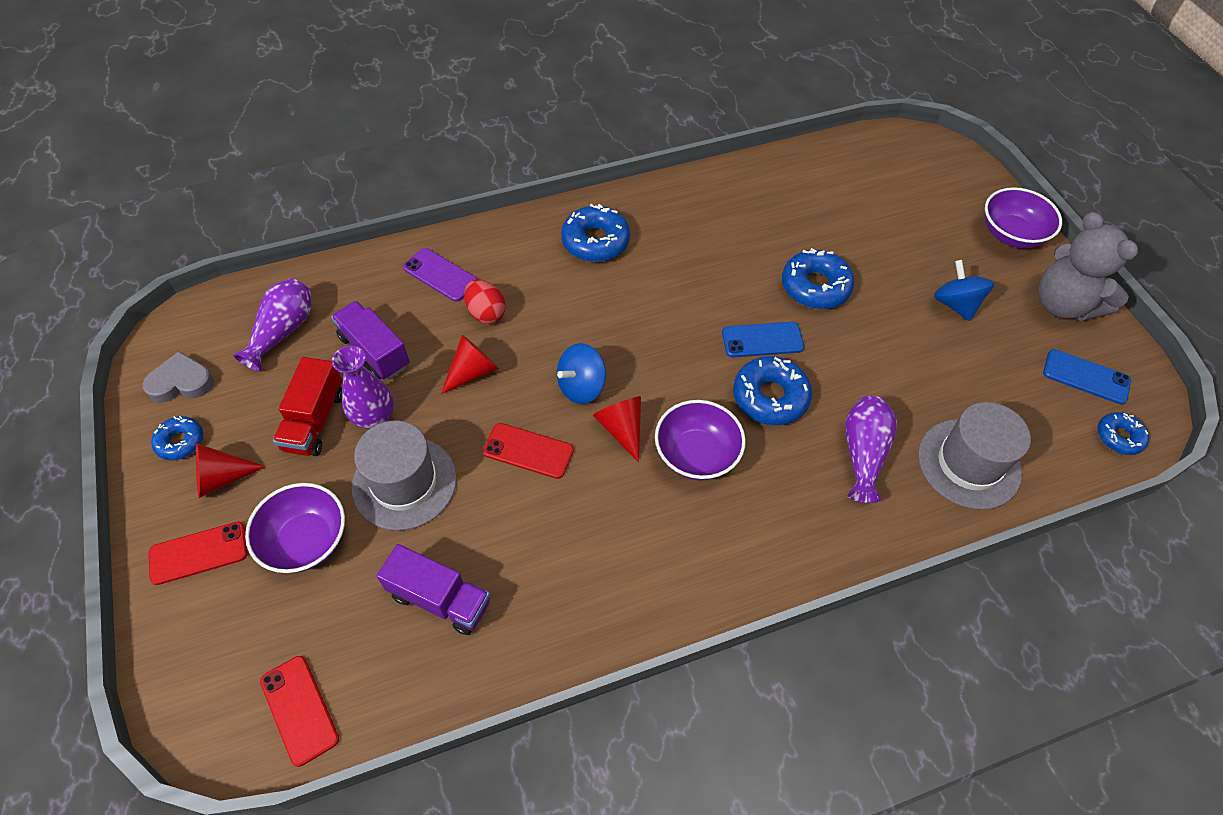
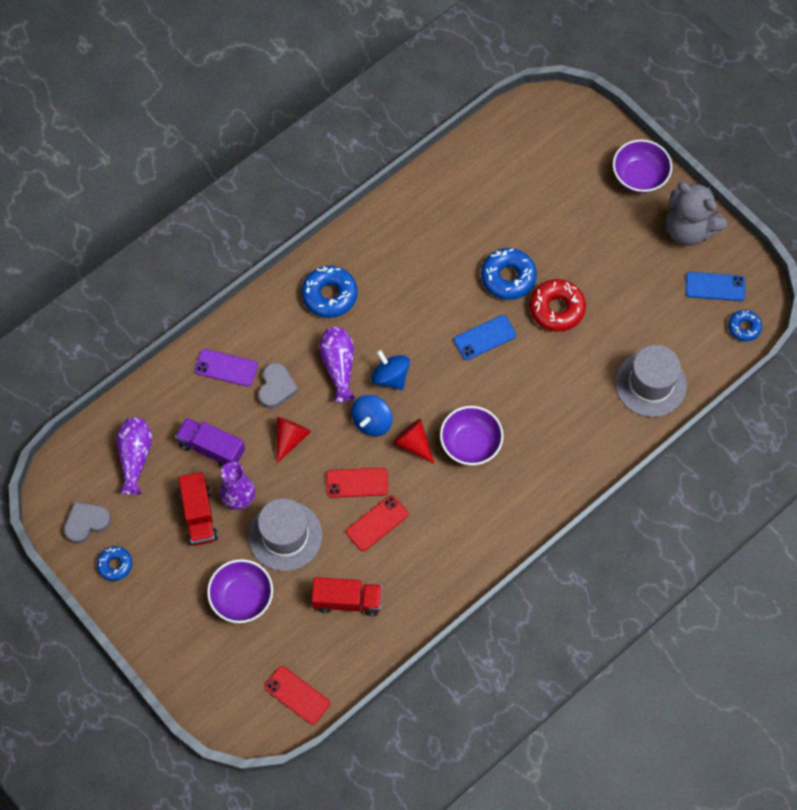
camera: 20 degrees left, 10 degrees up
(198, 553) = (177, 631): red phone -> red phone (377, 523)
(222, 478) = (160, 578): red cone -> none
(440, 598) = (347, 600): purple truck -> red truck
(486, 313) = (276, 388): red egg -> grey heart
(770, 397) = (505, 382): blue donut -> none
(863, 454) = (580, 402): purple vase -> purple vase (339, 366)
(866, 337) = (557, 309): none -> red donut
(955, 304) = (613, 257): blue spinning top -> blue spinning top (390, 377)

